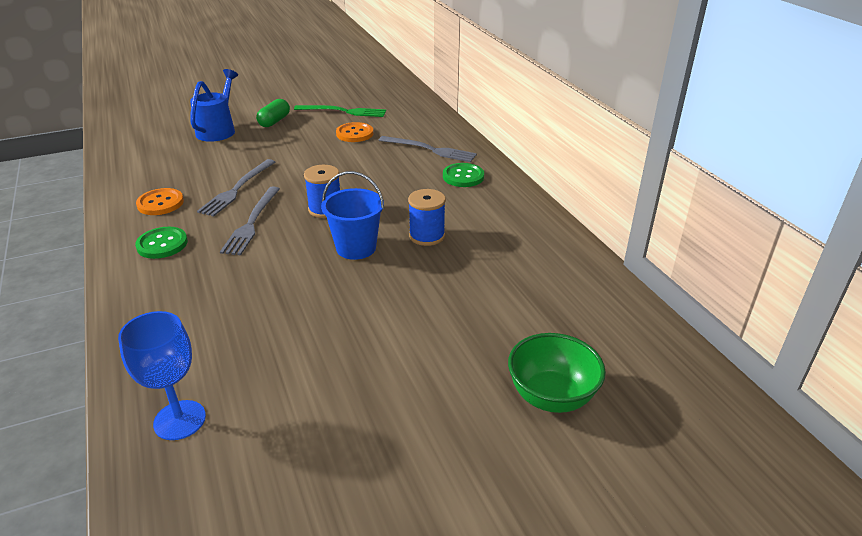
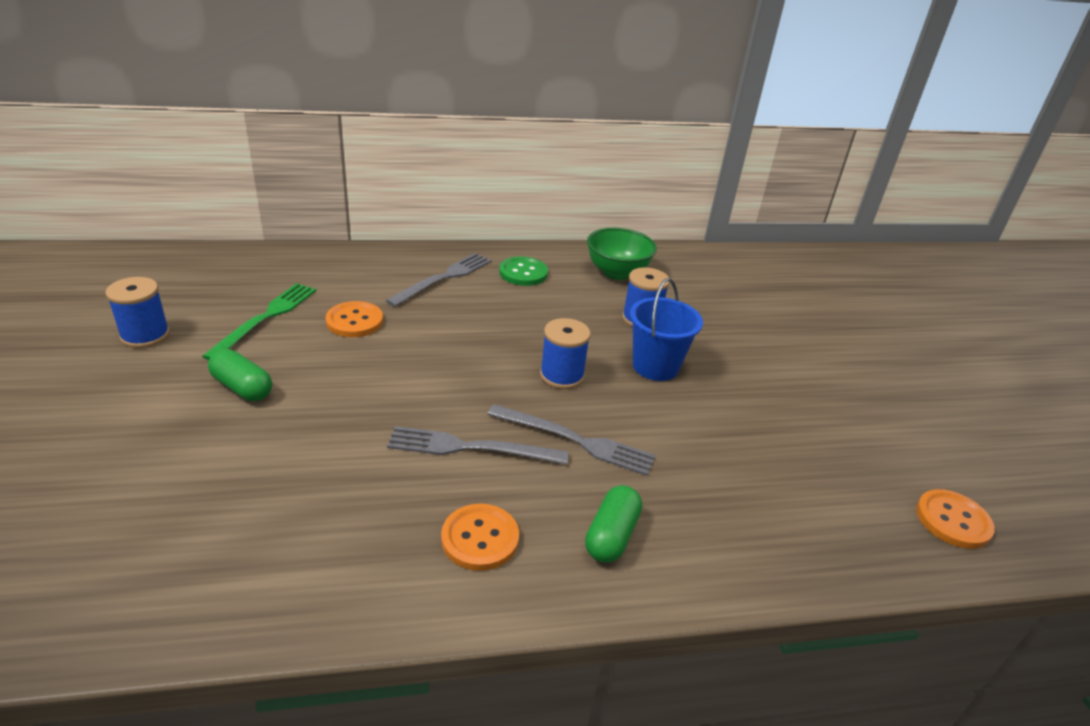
camera: 80 degrees left, 0 degrees up
(162, 244) = (611, 536): green button -> green capsule
(179, 420) = (952, 520): blue goblet -> orange button
(218, 130) = (221, 455): blue watering can -> none
(237, 189) = (471, 448): grey fork -> grey fork turned 150 degrees clockwise
(311, 91) = (145, 335): none -> blue spool
(551, 396) = (871, 313): green bowl -> green bowl (617, 273)

